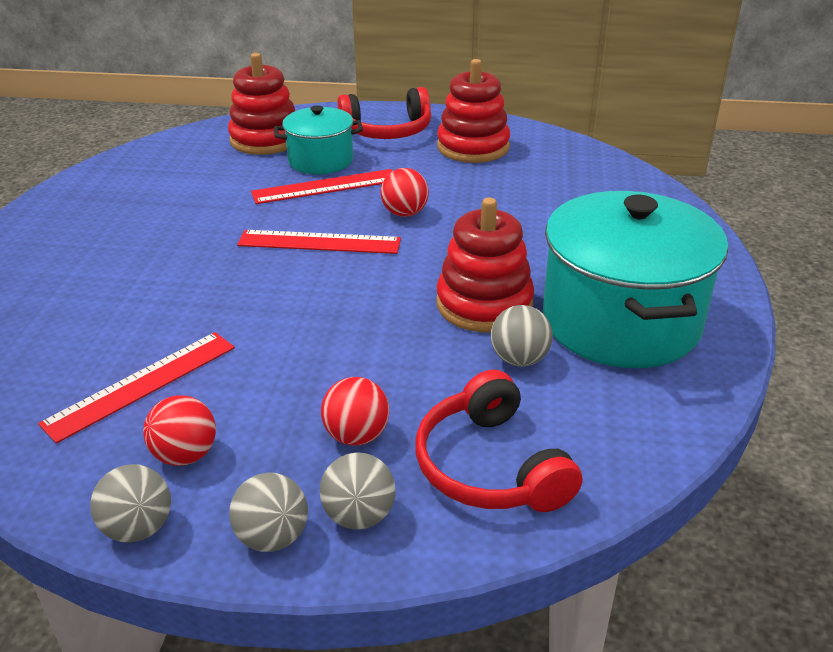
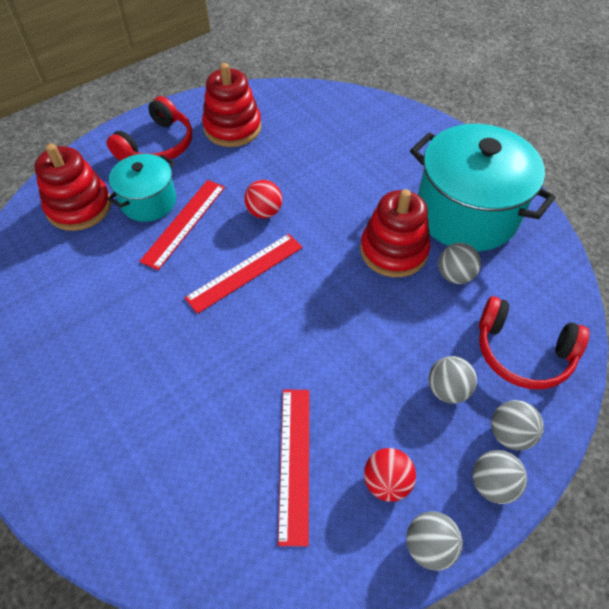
camera: 45 degrees left, 20 degrees up
(356, 435) = (447, 389): red ball -> grey ball

